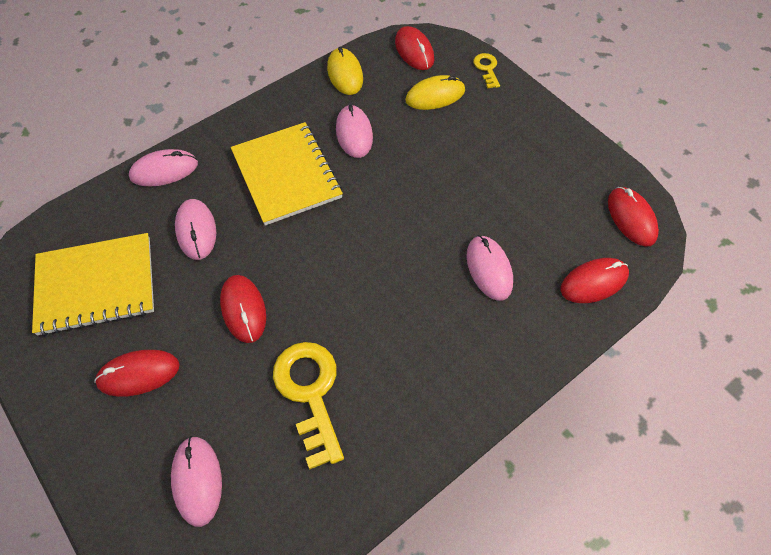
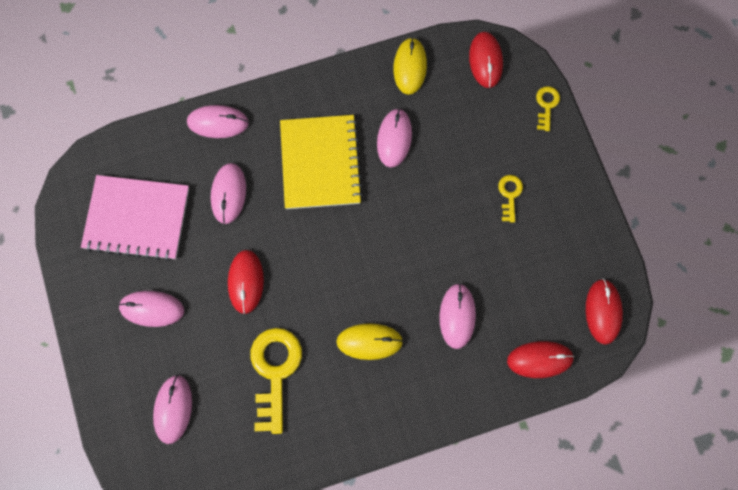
camera: 20 degrees right, 15 degrees up
(96, 285) = (137, 218): yellow notebook -> pink notebook
(138, 374) = (152, 309): red mouse -> pink mouse
(435, 96) = (484, 121): yellow mouse -> yellow mouse (369, 341)
(488, 147) = (509, 195): none -> yellow key

